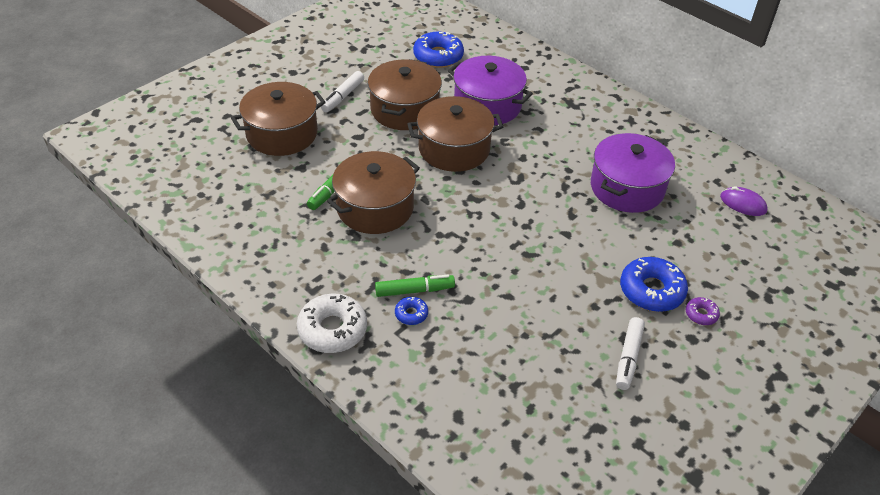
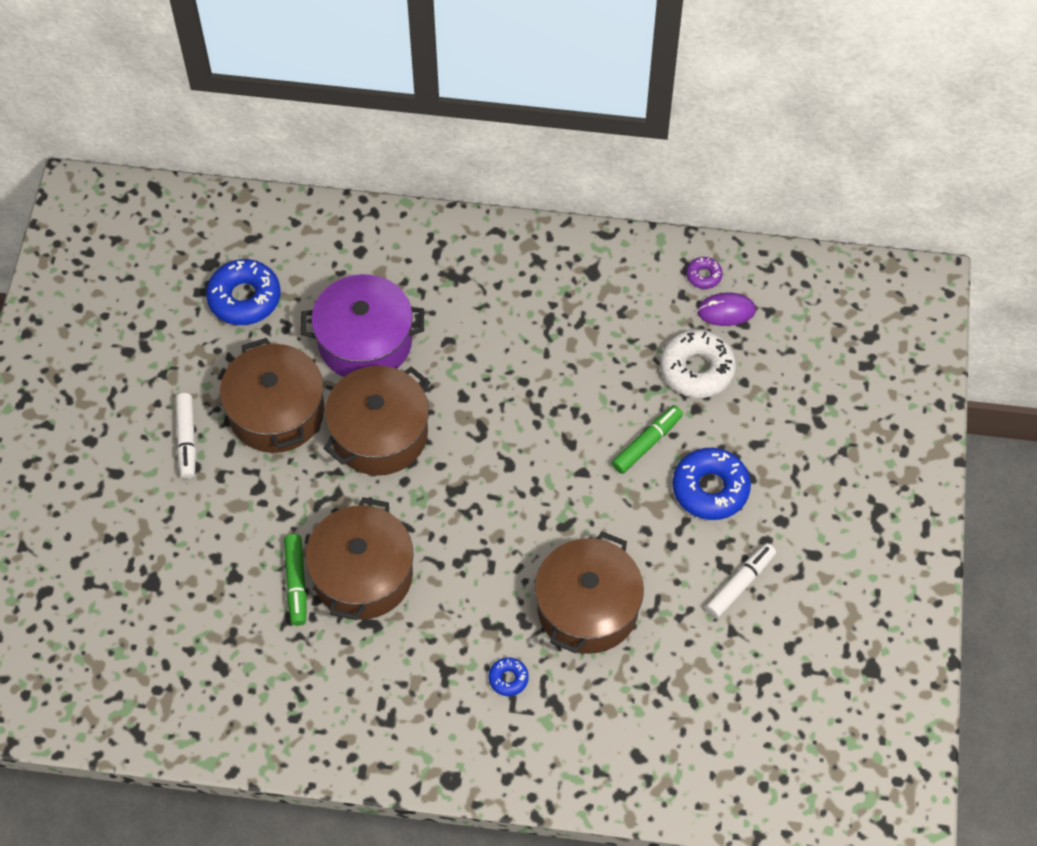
camera: 35 degrees left, 15 degrees up
(282, 134) = (167, 544): brown pot -> brown pot (587, 608)
(332, 329) = (448, 751): white donut -> white donut (697, 369)
(414, 290) = (489, 649): green marker -> green marker (647, 443)
(627, 188) = (600, 367): purple pot -> none
(628, 357) = (740, 584): white marker -> white marker turned 120 degrees counterclockwise
(701, 314) = (772, 486): purple donut -> purple donut (703, 276)

